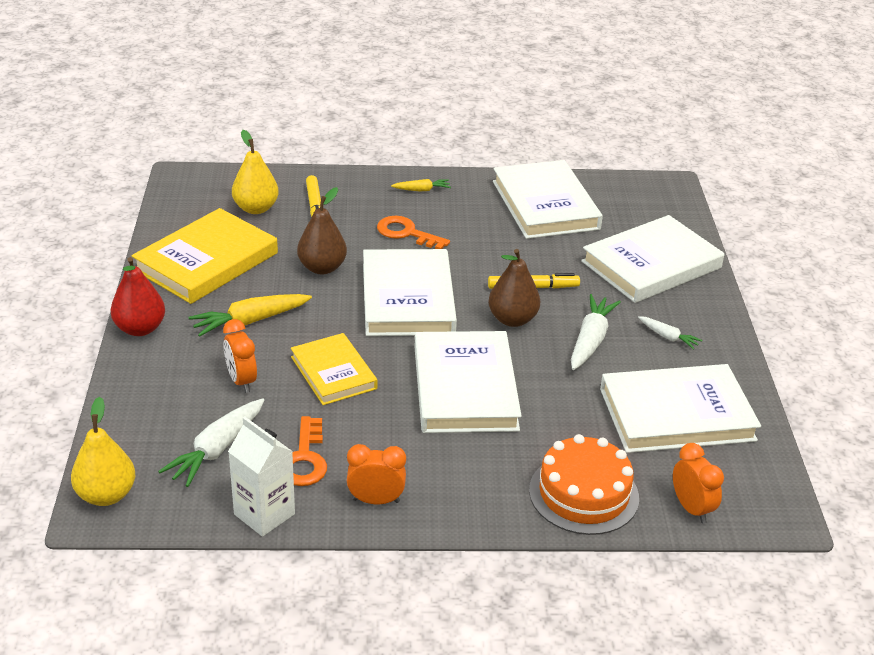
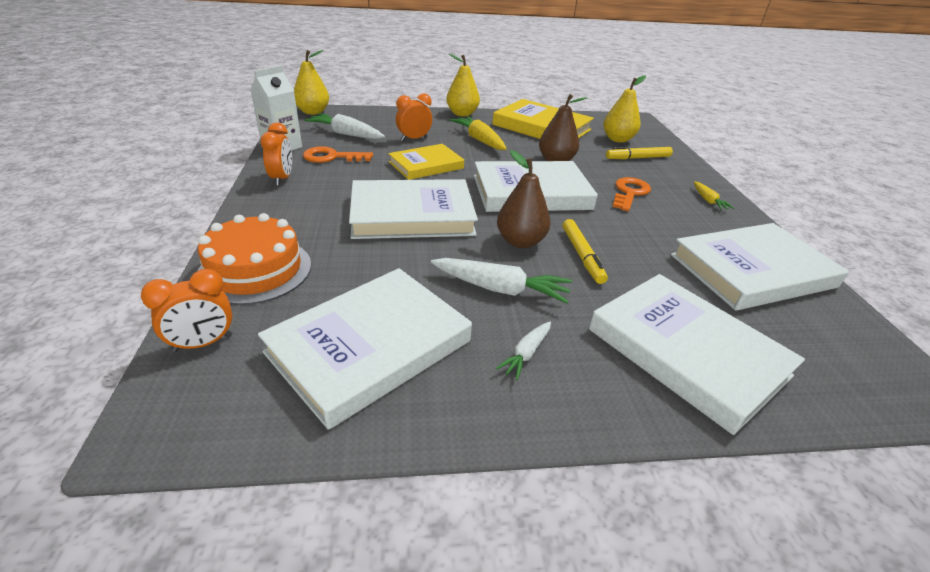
camera: 85 degrees right, 0 degrees up
(140, 329) = (462, 114): red pear -> yellow pear
(676, 414) = (370, 347): white book -> white book turned 60 degrees clockwise

